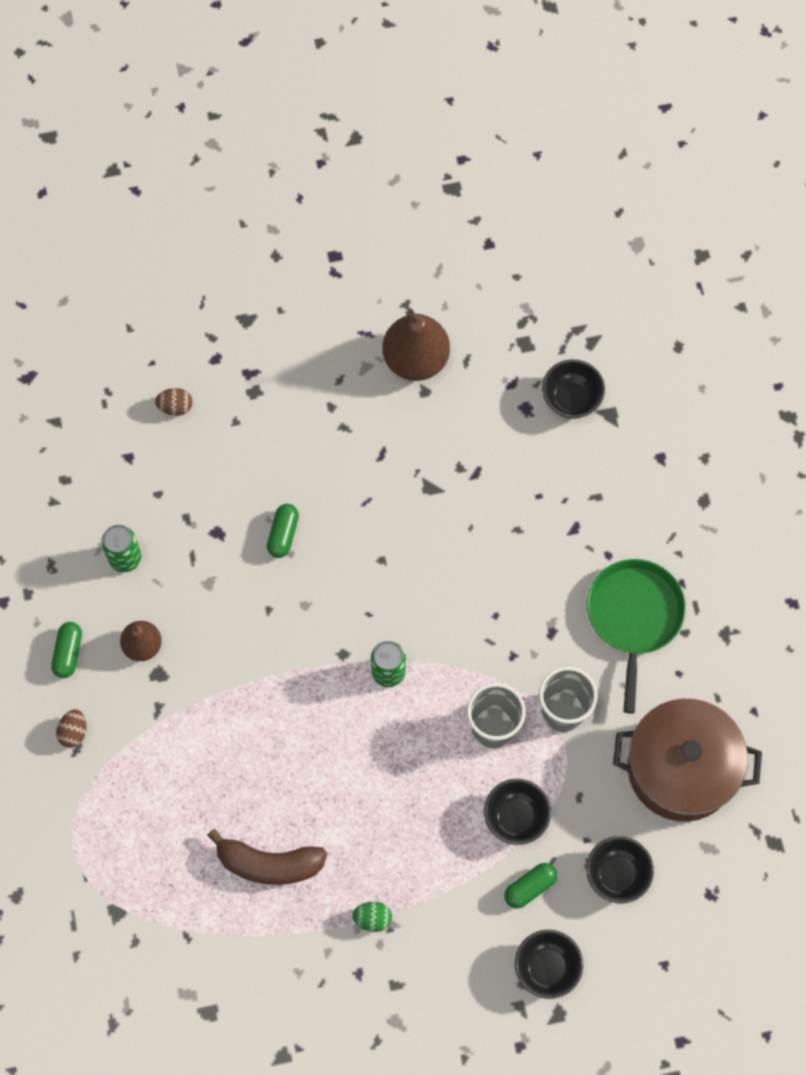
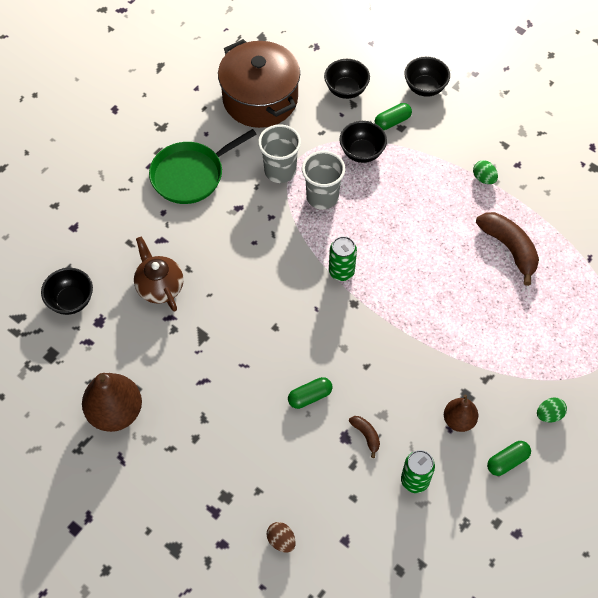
camera: 130 degrees left, 10 degrees down
(73, 732) = (549, 414): brown egg -> green egg
(202, 552) = (366, 435): none -> brown banana
(518, 489) = (160, 287): none -> brown teapot
(530, 887) = (392, 121): green capsule -> green capsule turned 45 degrees counterclockwise

